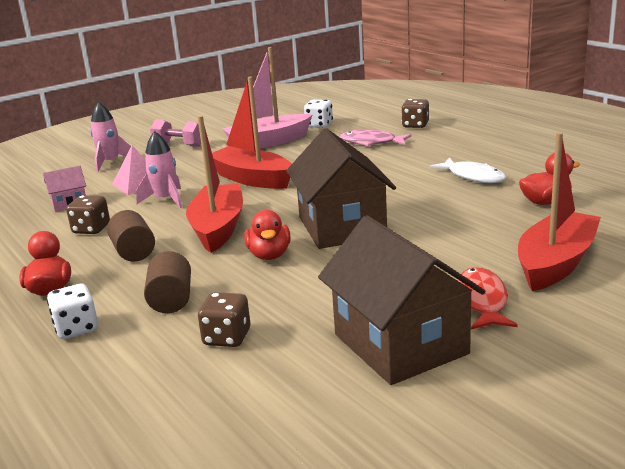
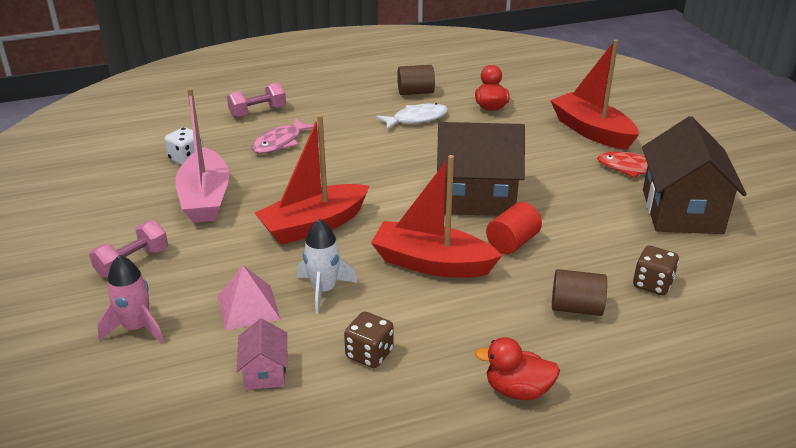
camera: 75 degrees left, 10 degrees up
(76, 328) = (610, 371): white dice -> none
(134, 252) = (456, 324): brown cylinder -> brown cylinder (415, 92)
(166, 200) = (324, 290): pink rocket -> white rocket
(269, 255) = (512, 242): red duck -> red cylinder
(400, 344) = (682, 211): brown house -> brown house turned 75 degrees counterclockwise
(415, 125) = (258, 112): brown dice -> pink dumbbell

